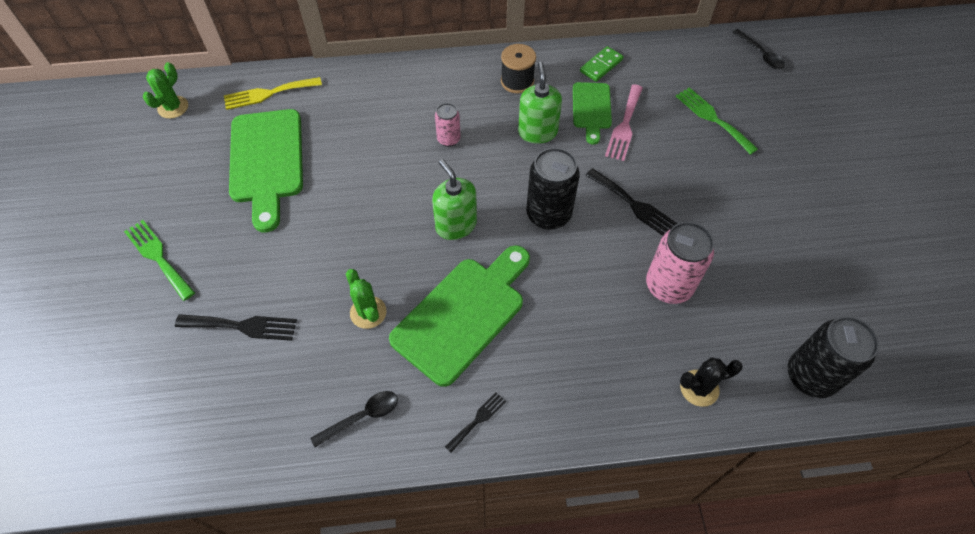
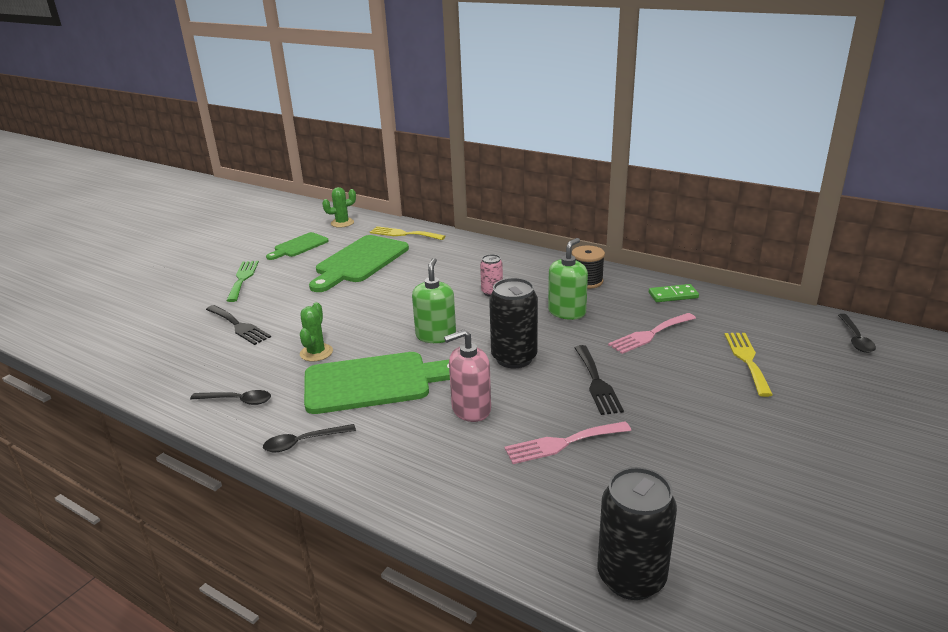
camera: 40 degrees right, 30 degrees down
(478, 420) = (303, 442): black fork -> black spoon
(571, 294) = (471, 409): none -> pink soap dispenser
(591, 109) = (631, 315): green cutting board -> green cutting board (299, 246)
(668, 286) = (562, 443): pink can -> pink fork
(699, 388) = (503, 522): black cactus -> none
(712, 118) = (747, 360): green fork -> yellow fork

